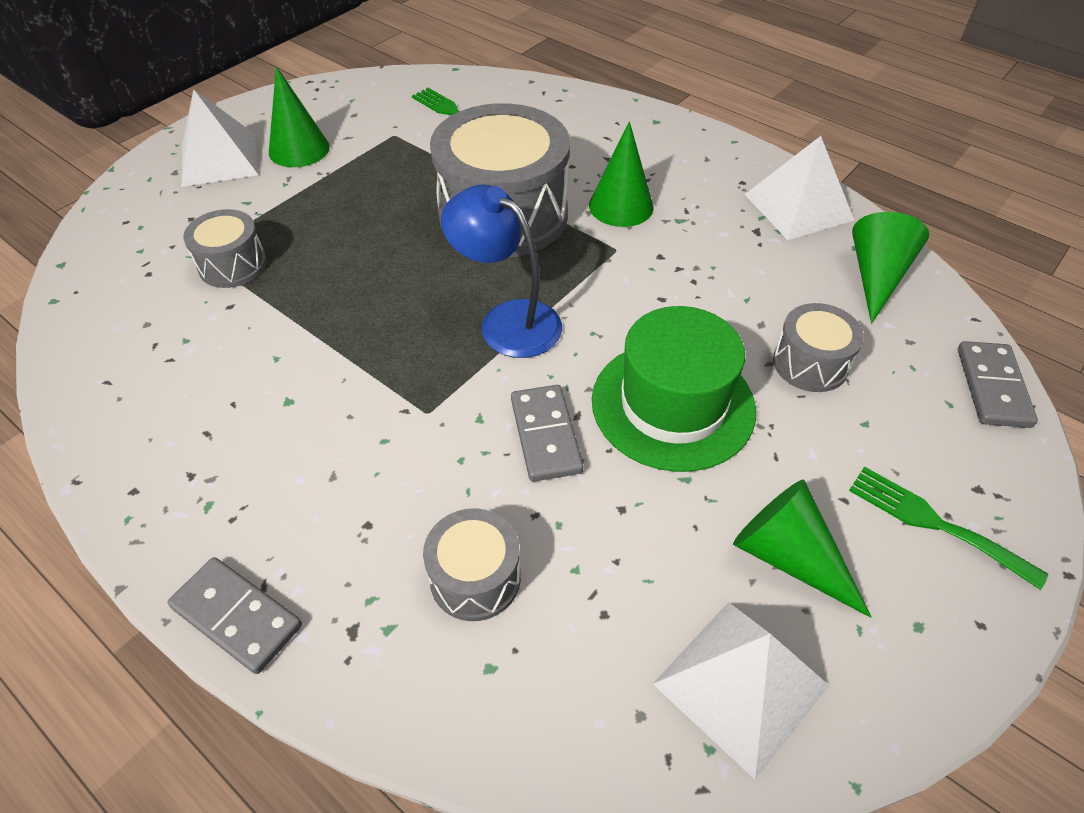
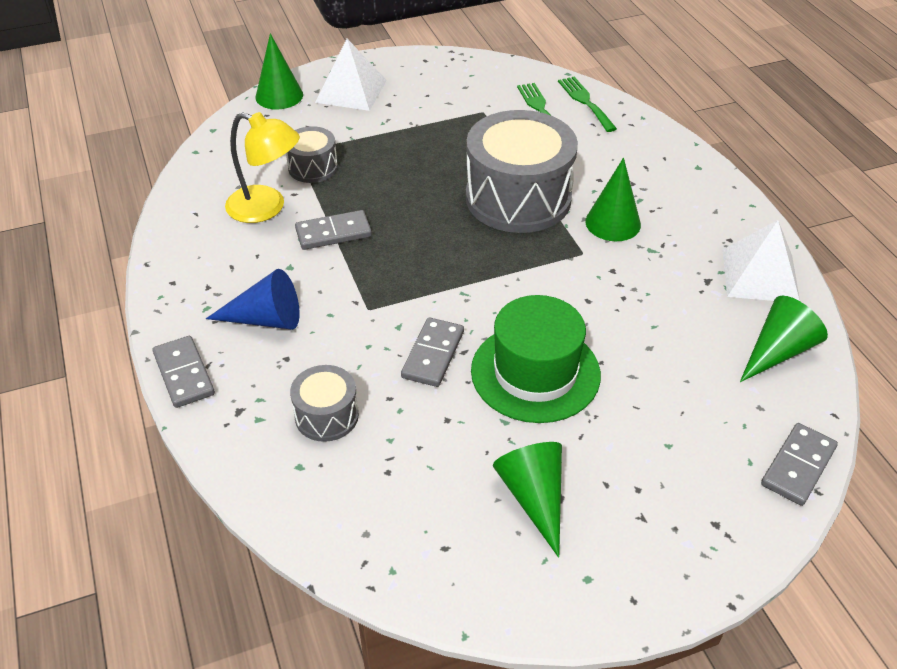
camera: 30 degrees right, 5 degrees down
(205, 337) = (266, 208): none -> yellow lamp
(299, 149) = (408, 101): green cone -> green cone (279, 96)
(303, 484) = (265, 319): none -> blue cone
(316, 335) = (333, 233): none -> grey domino
(507, 320) = (464, 272): blue lamp -> none
(741, 685) = (439, 549): white pyramid -> none
(810, 363) = (663, 389): grey drum -> none
(934, 523) = (659, 528): green fork -> green fork (585, 102)

